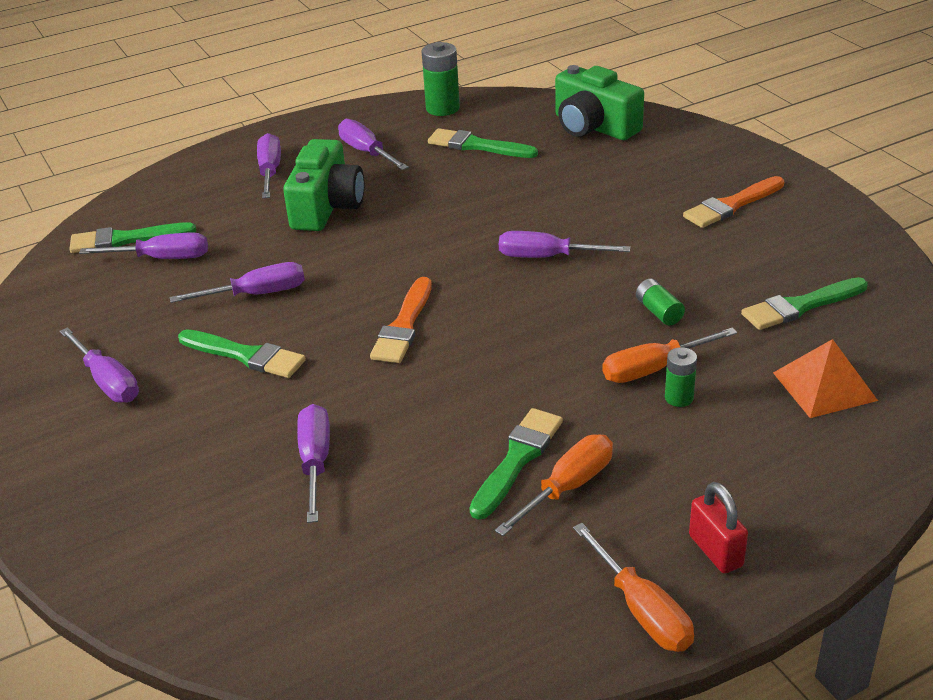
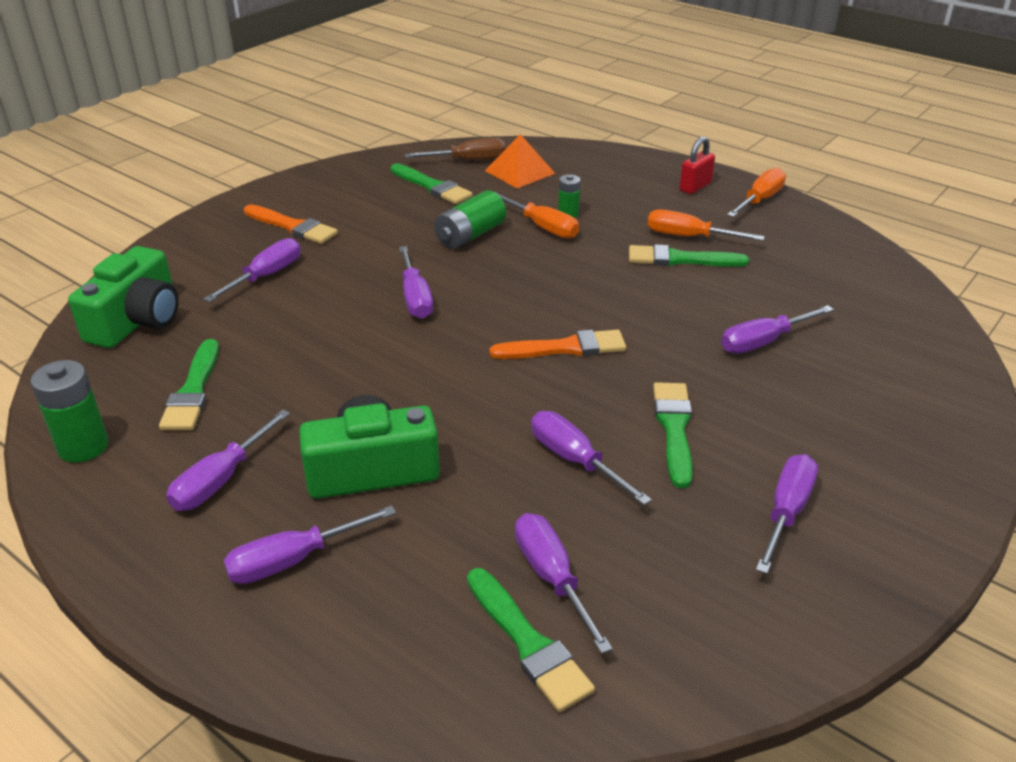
camera: 115 degrees left, 0 degrees up
(634, 184) = (266, 276): none -> purple screwdriver
(658, 312) = (470, 235): green battery -> green battery, size x1.68
(875, 348) = (468, 160): none -> brown screwdriver

